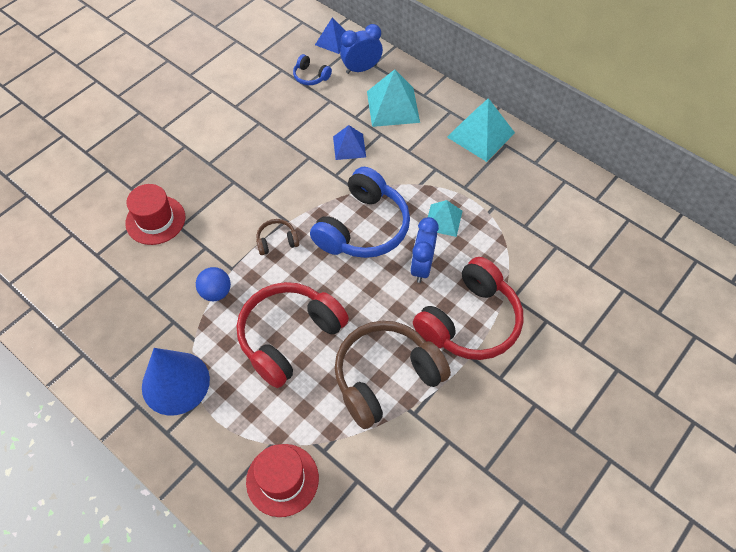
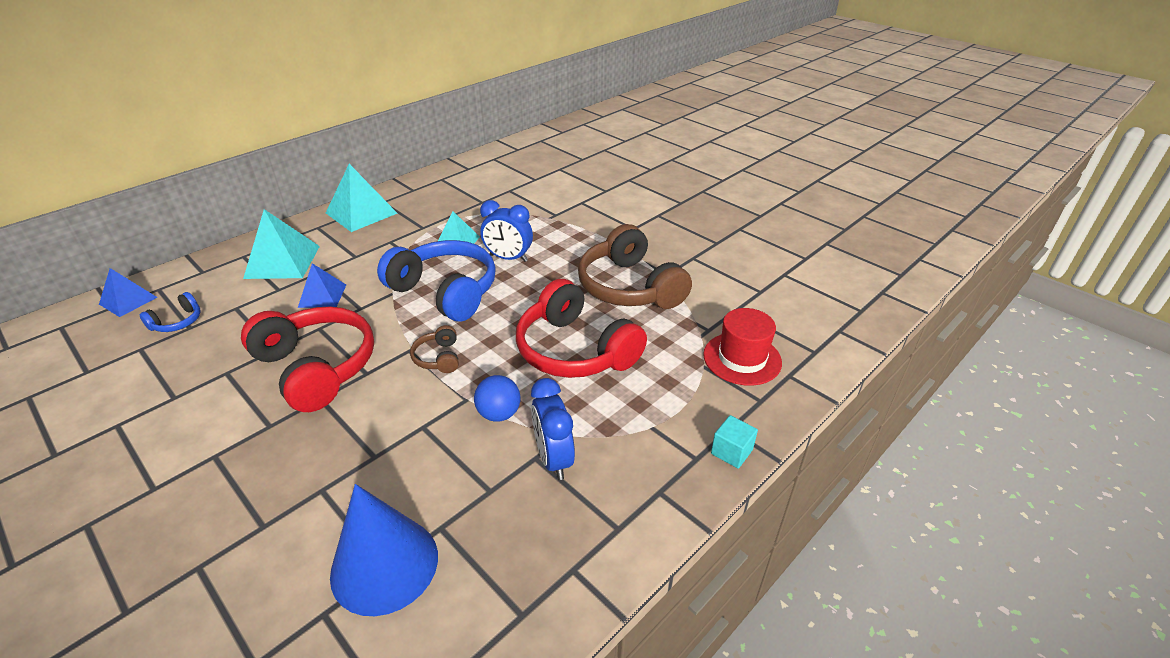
camera: 85 degrees left, 20 degrees down
(155, 220) = (348, 487): red hat -> none
(171, 460) = (731, 452): none -> turquoise cube
(175, 383) = (627, 451): blue cone -> blue cone (384, 565)
(361, 69) = (201, 280): blue clock -> blue clock (553, 459)
(470, 321) = (575, 237): red headphones -> red headphones (316, 368)

